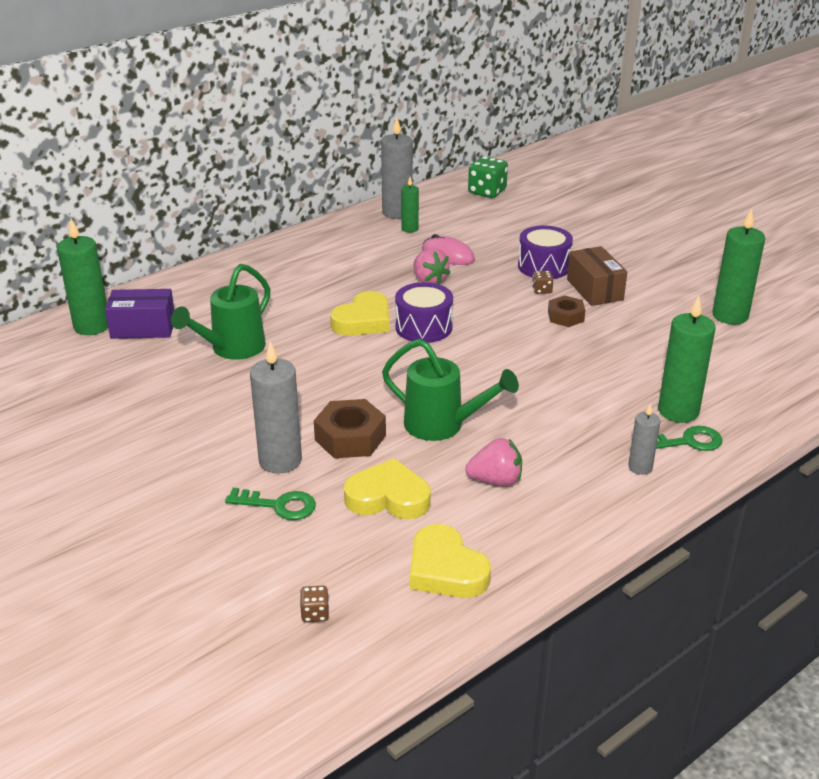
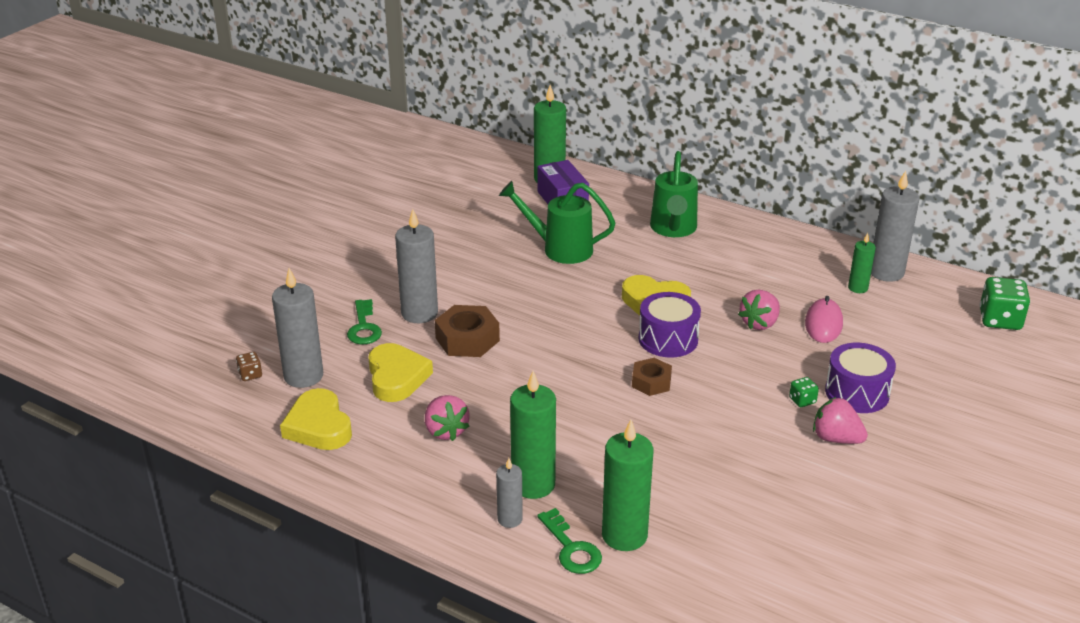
camera: 70 degrees right, 0 degrees up
(345, 568) = (303, 376): none -> grey candle
(442, 425) = (512, 384): green watering can -> green watering can (673, 229)
(445, 569) = (318, 426): yellow heart -> yellow heart turned 60 degrees counterclockwise
(542, 290) = (802, 400): brown dice -> green dice
(565, 316) = (759, 426): brown nut -> brown nut (651, 382)
(594, 289) = (836, 438): brown box -> pink strawberry
(730, 315) = (864, 558): green candle -> green candle (533, 484)

